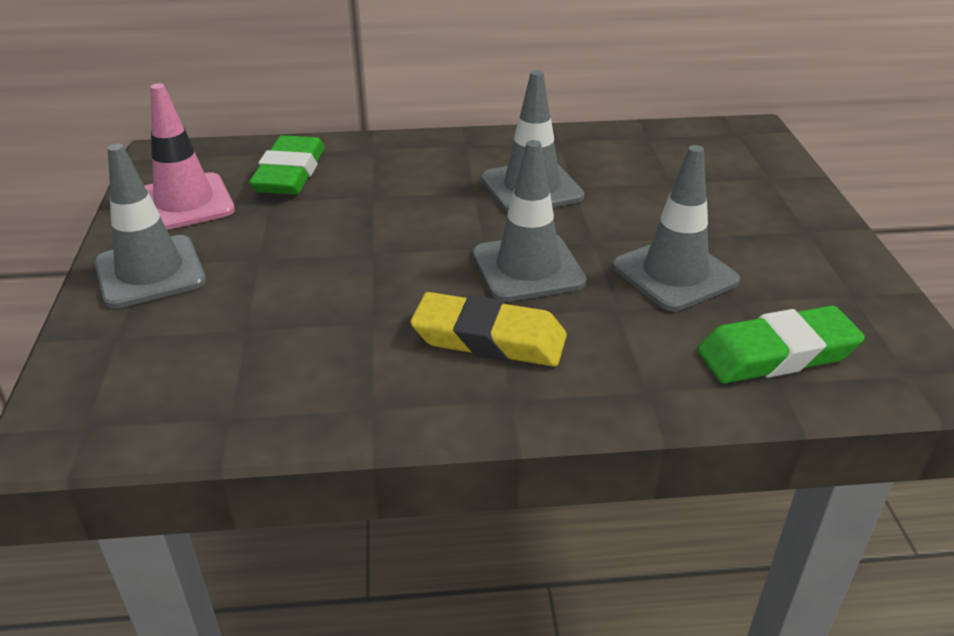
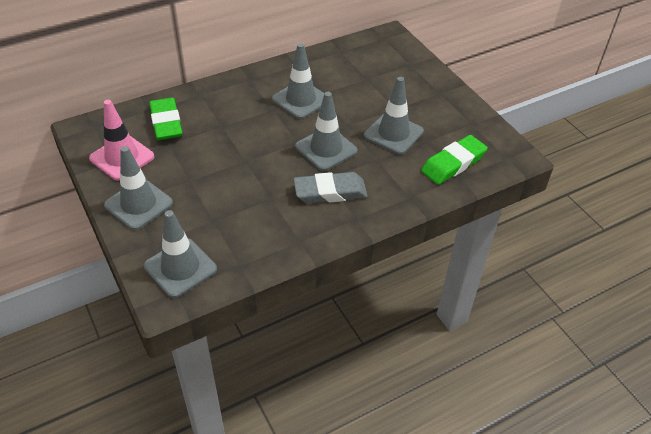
camera: 25 degrees left, 10 degrees up
(126, 389) = (180, 268): none -> grey traffic cone
(489, 339) = (330, 192): yellow eraser -> grey eraser

